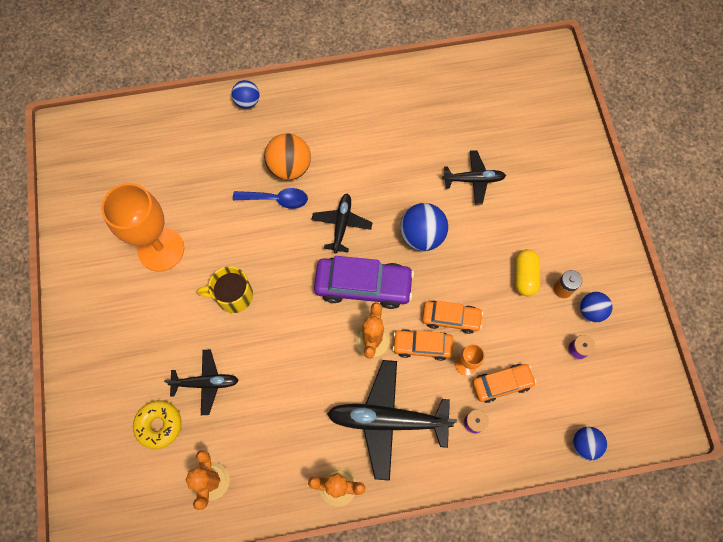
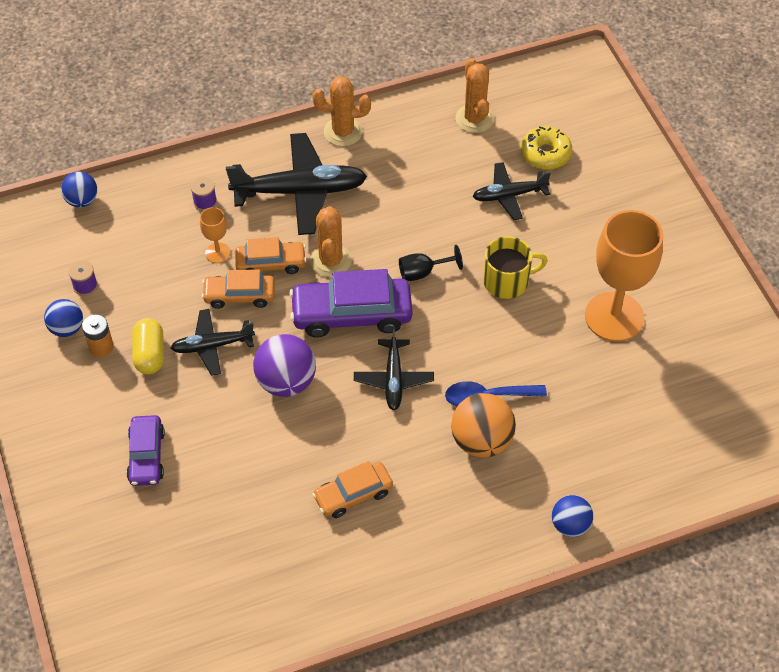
camera: 170 degrees right, 15 degrees down
(299, 315) = (422, 272): none -> black goblet
(422, 235) = (286, 382): blue ball -> purple ball
(474, 180) = (222, 464): black plane -> black plane (212, 346)
(502, 384) = (175, 241): orange car -> orange car (353, 494)
(527, 194) = (147, 456): none -> purple car

